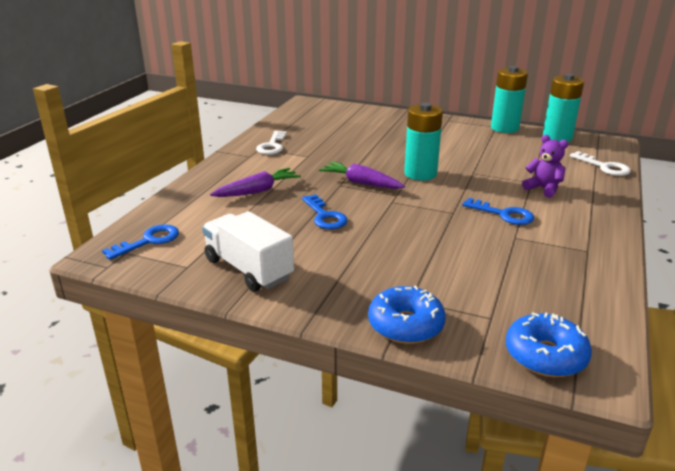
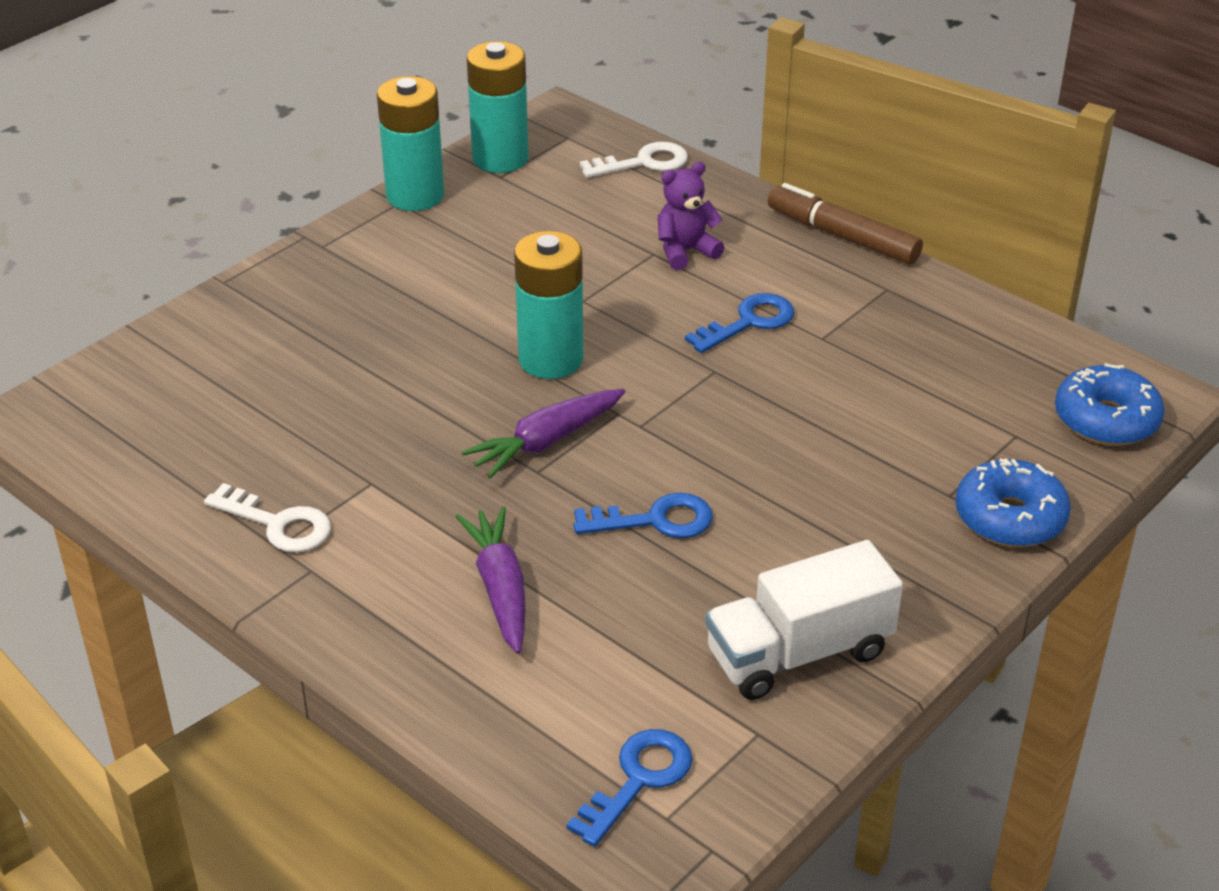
camera: 70 degrees left, 10 degrees up
(148, 241) = (638, 780): blue key -> blue key turned 60 degrees clockwise
(619, 229) = (842, 236): none -> brown marker

